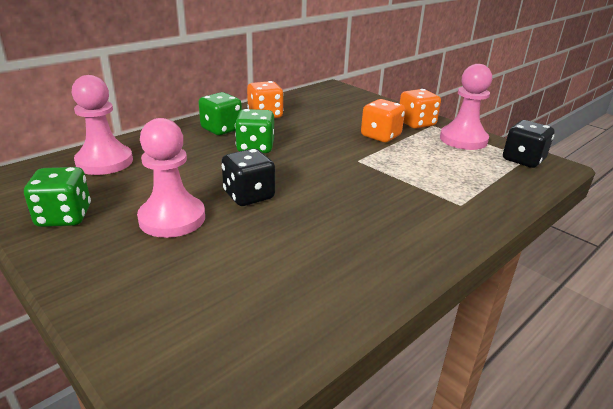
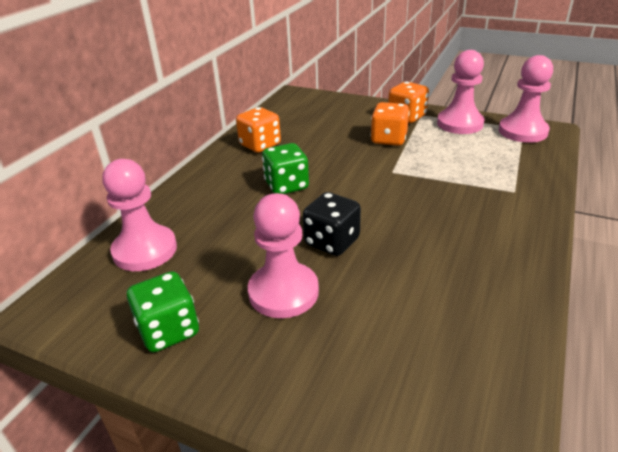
camera: 20 degrees left, 5 degrees up
(221, 129) = (232, 174): green dice -> none
(523, 160) = (522, 131): black dice -> pink pawn

